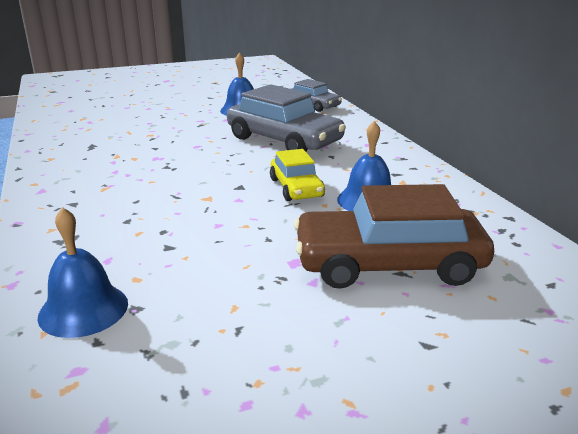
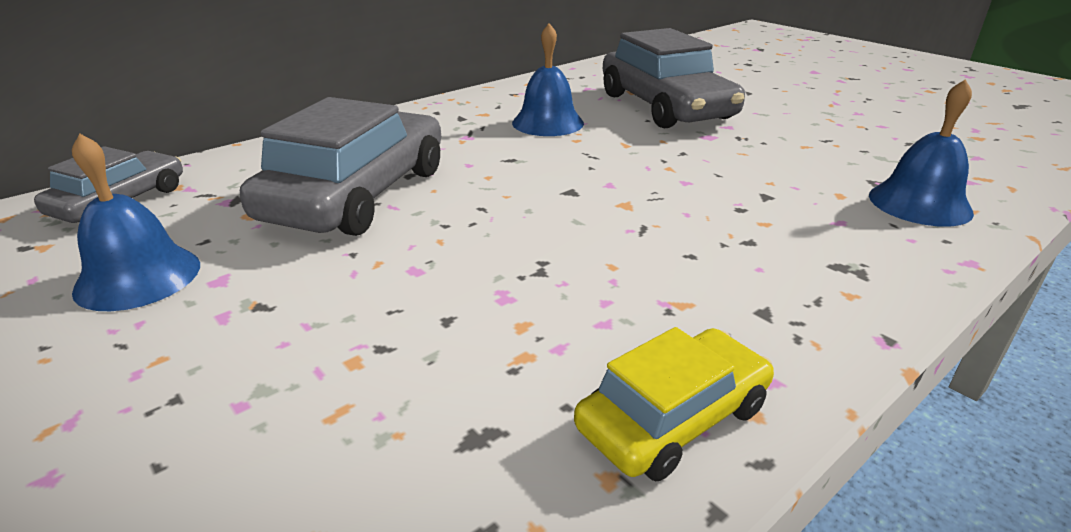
camera: 110 degrees left, 5 degrees up
(296, 188) = (545, 158): yellow car -> yellow car (673, 418)
(388, 263) = (665, 107): brown car -> grey car

